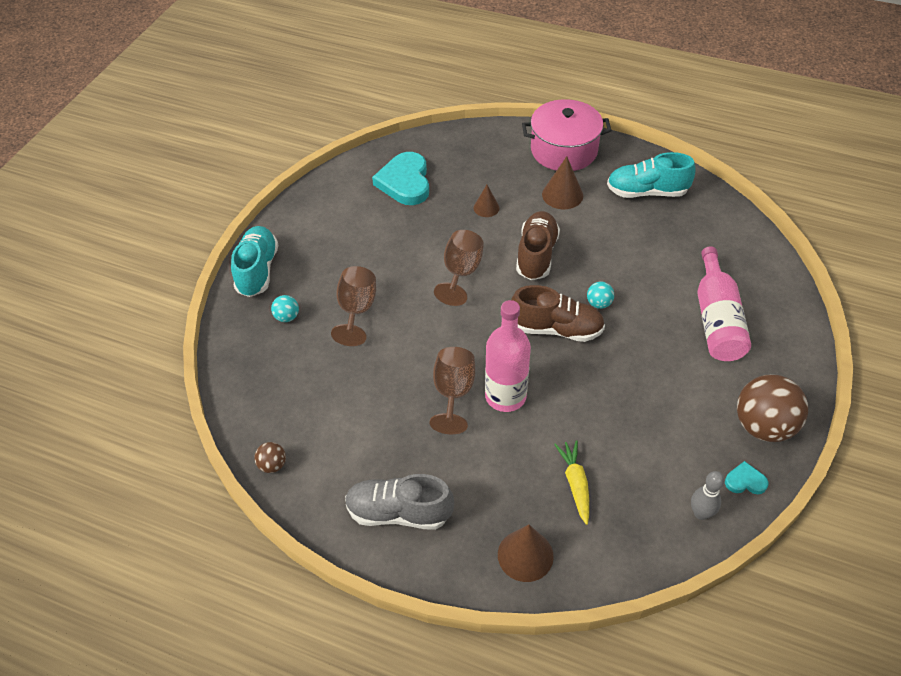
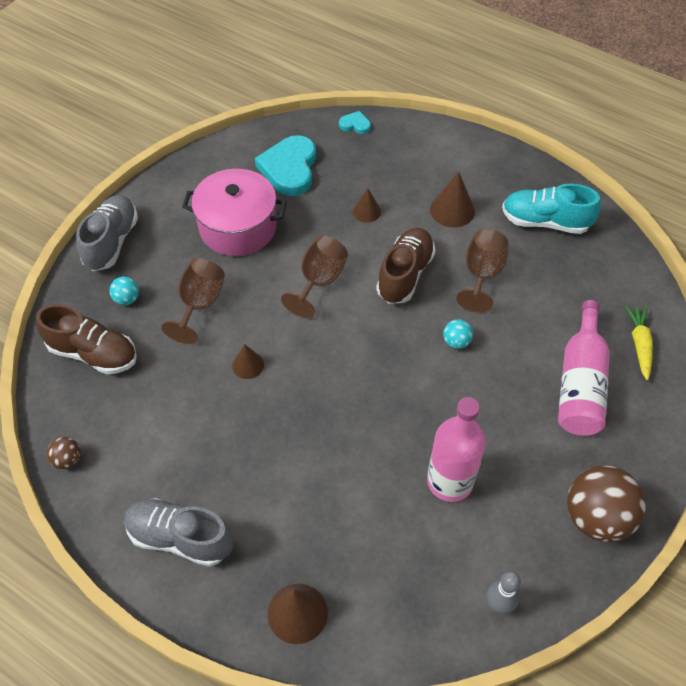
camera: 10 degrees right, 5 degrees up
(257, 270) = (111, 242): turquoise shoe -> grey shoe
(417, 354) = (248, 365): none -> brown cone
(453, 393) = (273, 416): brown goblet -> brown goblet (481, 275)
(505, 396) = (327, 429): pink bottle -> pink bottle (450, 481)
(556, 329) = (402, 363): brown shoe -> brown shoe (93, 353)
(564, 150) = (468, 159): pink pot -> pink pot (238, 227)
(575, 484) = (373, 543): yellow carrot -> yellow carrot (639, 344)
(745, 481) = (558, 577): turquoise heart -> turquoise heart (355, 125)

